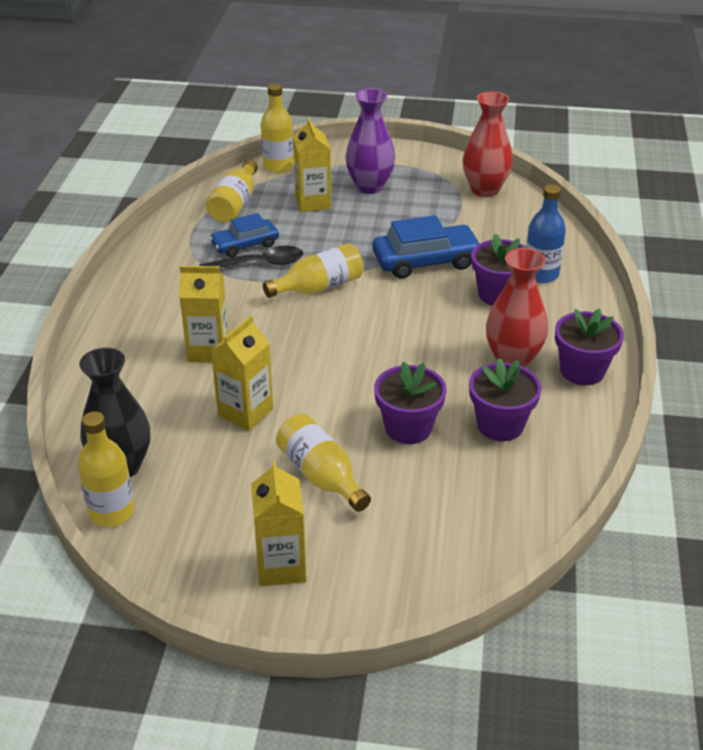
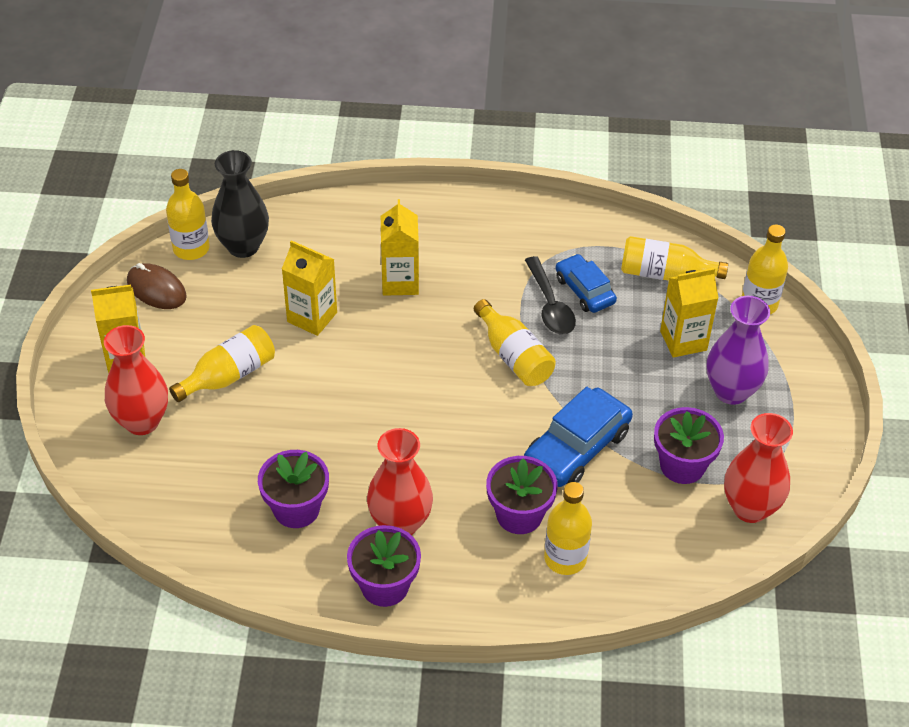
camera: 85 degrees right, 10 degrees up
(174, 542) = (156, 289): none -> brown mouse
(383, 547) = (142, 421): none -> red vase
(408, 428) = (292, 436): purple flower pot -> purple flower pot (682, 465)
(425, 261) = (577, 447): blue car -> blue car turned 60 degrees clockwise
(541, 274) = (565, 558): blue bottle -> yellow bottle

